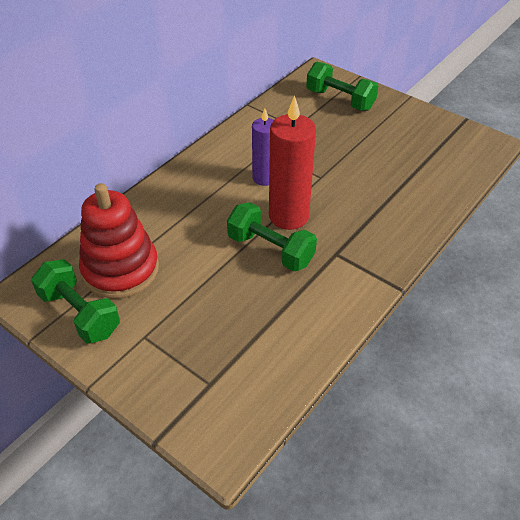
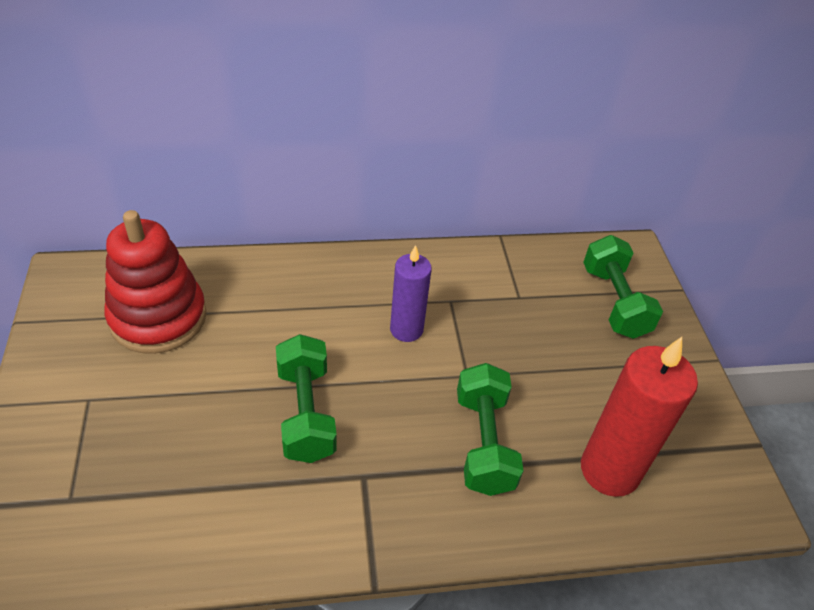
camera: 40 degrees right, 0 degrees up
(79, 314) = (75, 331): green dumbbell -> green dumbbell (483, 443)
(288, 216) = (373, 391): red candle -> red candle (609, 470)

